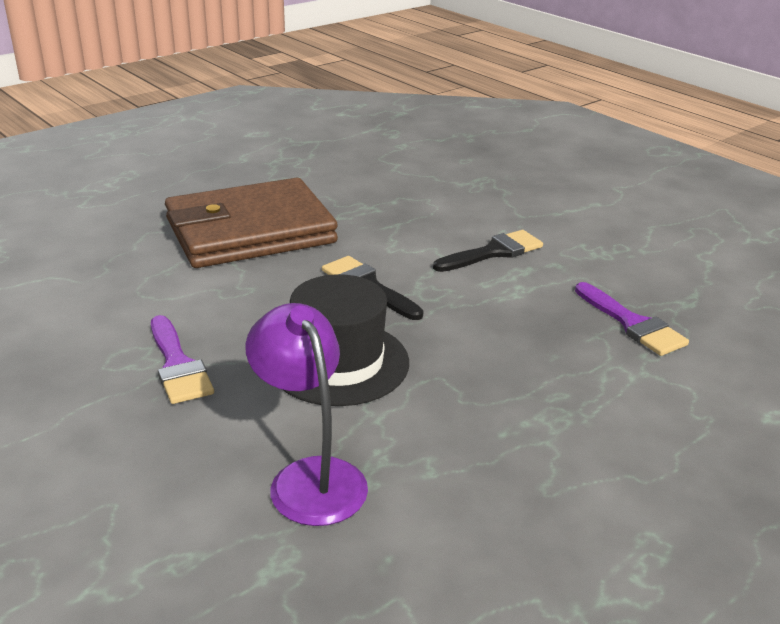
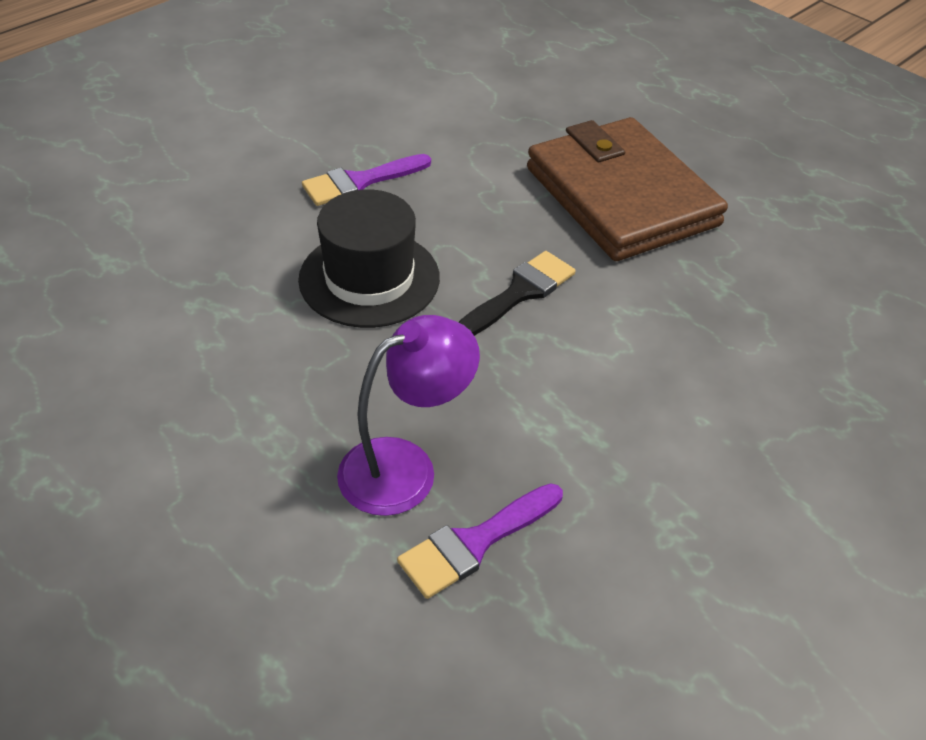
camera: 85 degrees right, 15 degrees up
(310, 477) = (203, 271): purple lamp -> purple lamp (405, 467)
(493, 252) = (635, 407): black brush -> none

